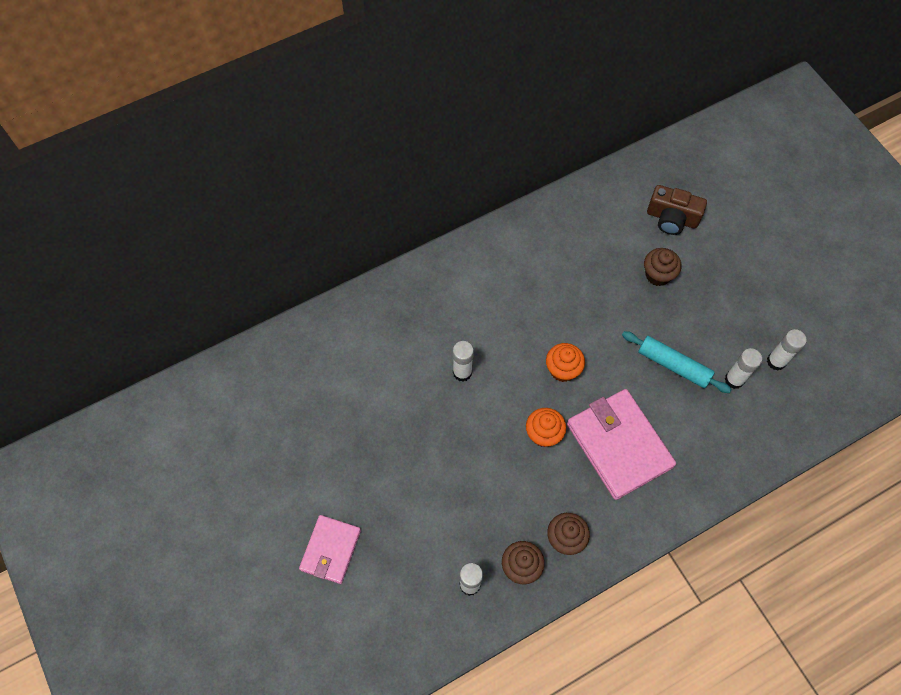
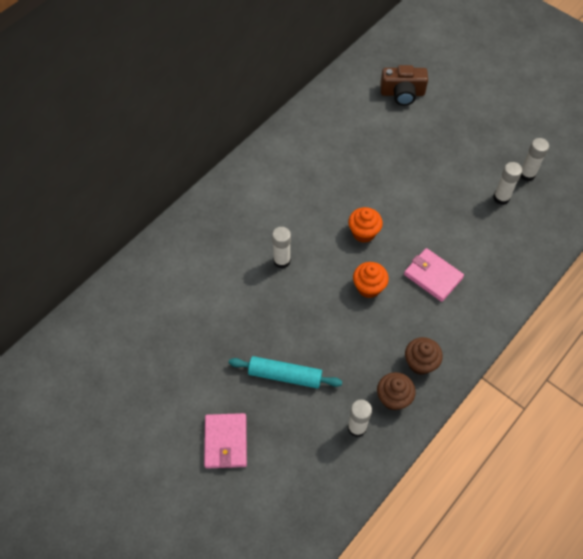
camera: 20 degrees left, 5 degrees down
(619, 445) = (433, 276): pink wallet -> pink wallet, size x0.60
(658, 275) = (409, 138): brown cupcake -> none
(673, 365) = (450, 202): turquoise rolling pin -> turquoise rolling pin (285, 375)

